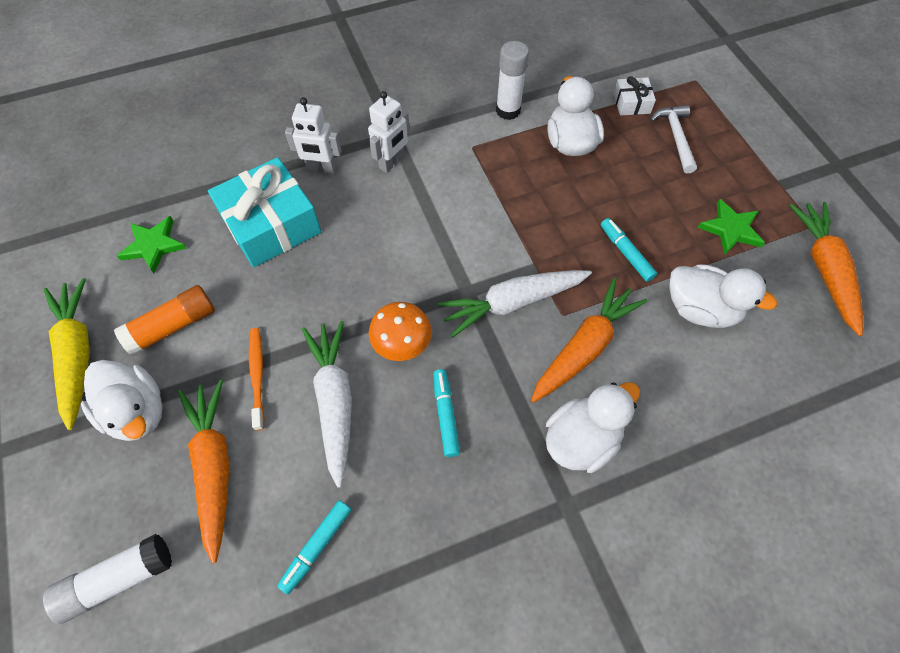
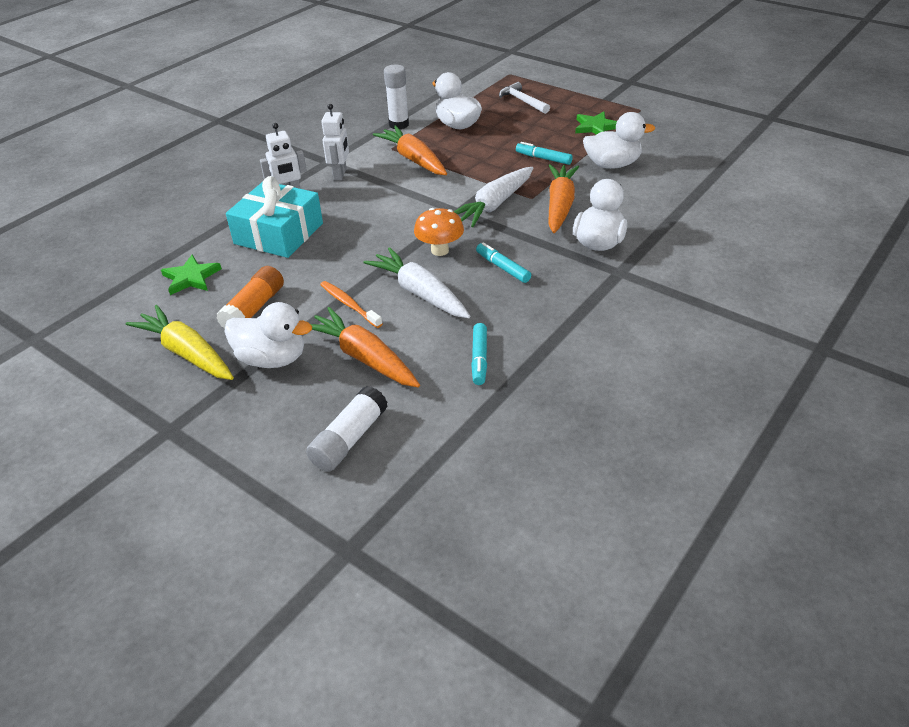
camera: 30 degrees left, 20 degrees down
(631, 103) = (479, 96): white gift -> none
(824, 269) = (664, 124): orange carrot -> orange carrot (413, 159)

